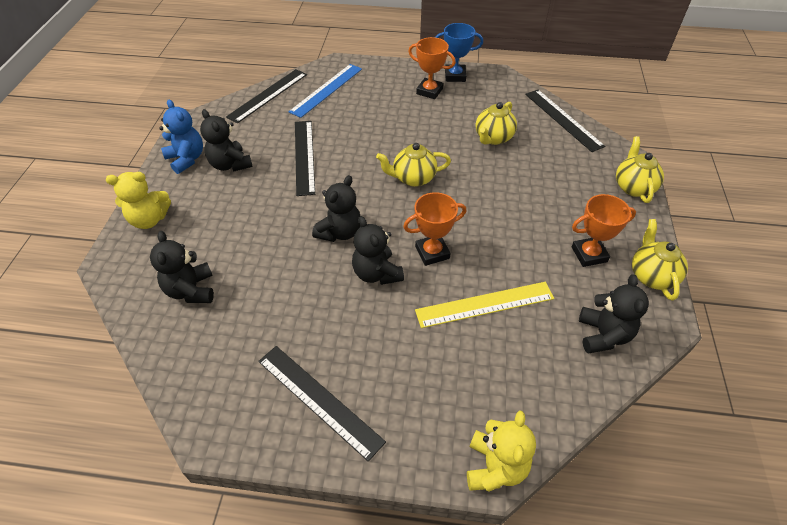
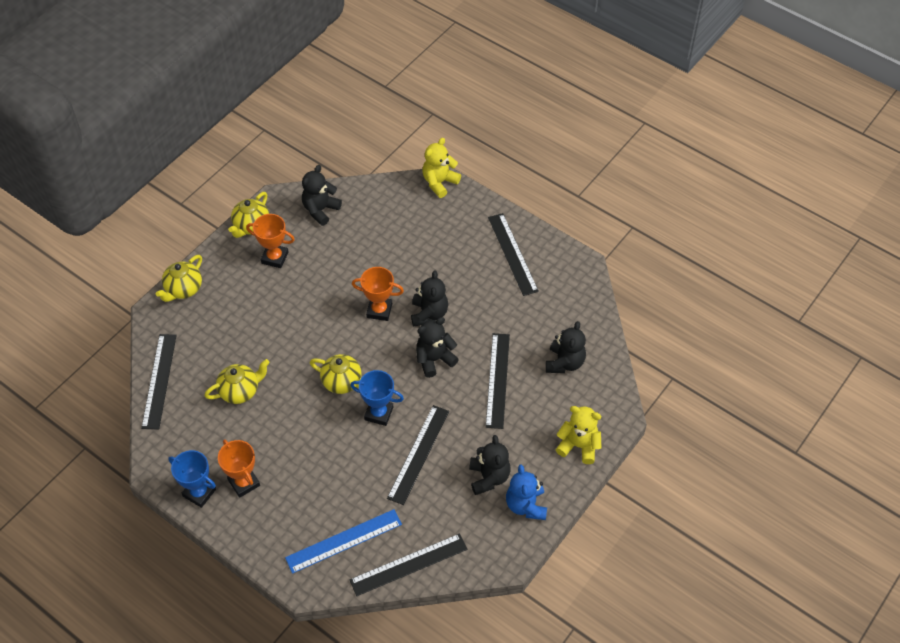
camera: 150 degrees left, 5 degrees up
(261, 241) = (497, 380): none -> black ruler
(361, 169) = (379, 413): none -> blue trophy
(485, 304) = (374, 259): yellow ruler -> none

